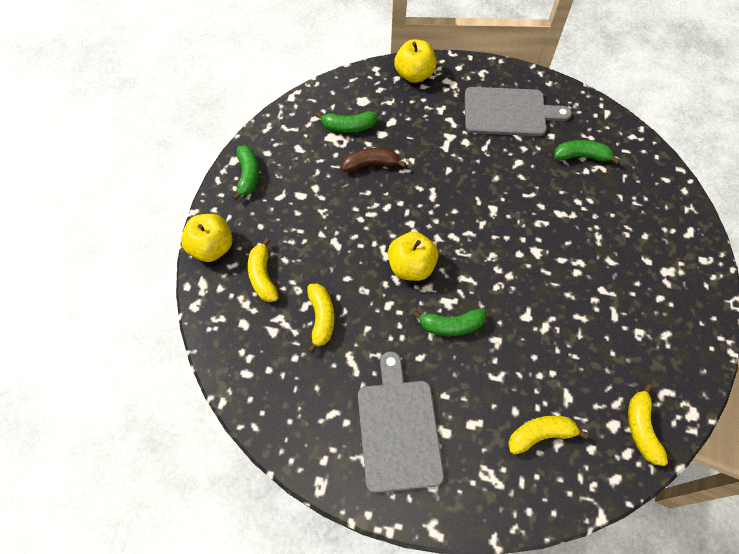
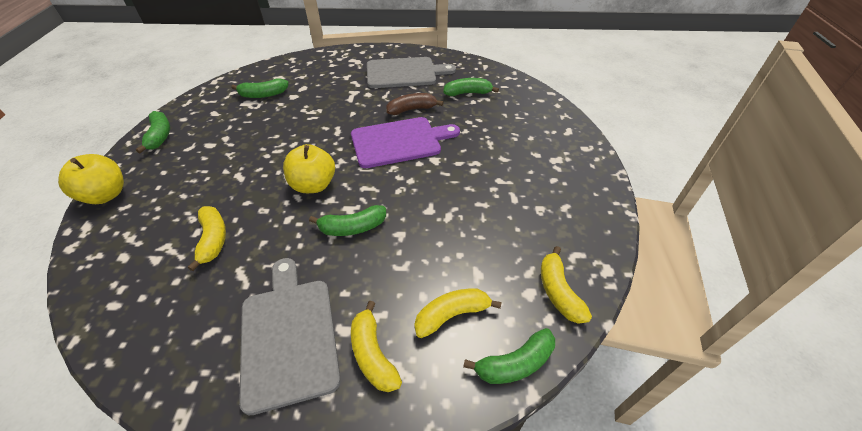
camera: 10 degrees left, 15 degrees down
(263, 276) = (156, 212): yellow banana -> yellow banana (373, 354)
(371, 165) = (281, 117): brown banana -> brown banana (412, 109)
(414, 75) = (324, 59): yellow apple -> none
(499, 220) = (399, 142): none -> purple cutting board
(591, 489) = (515, 363): none -> green banana

